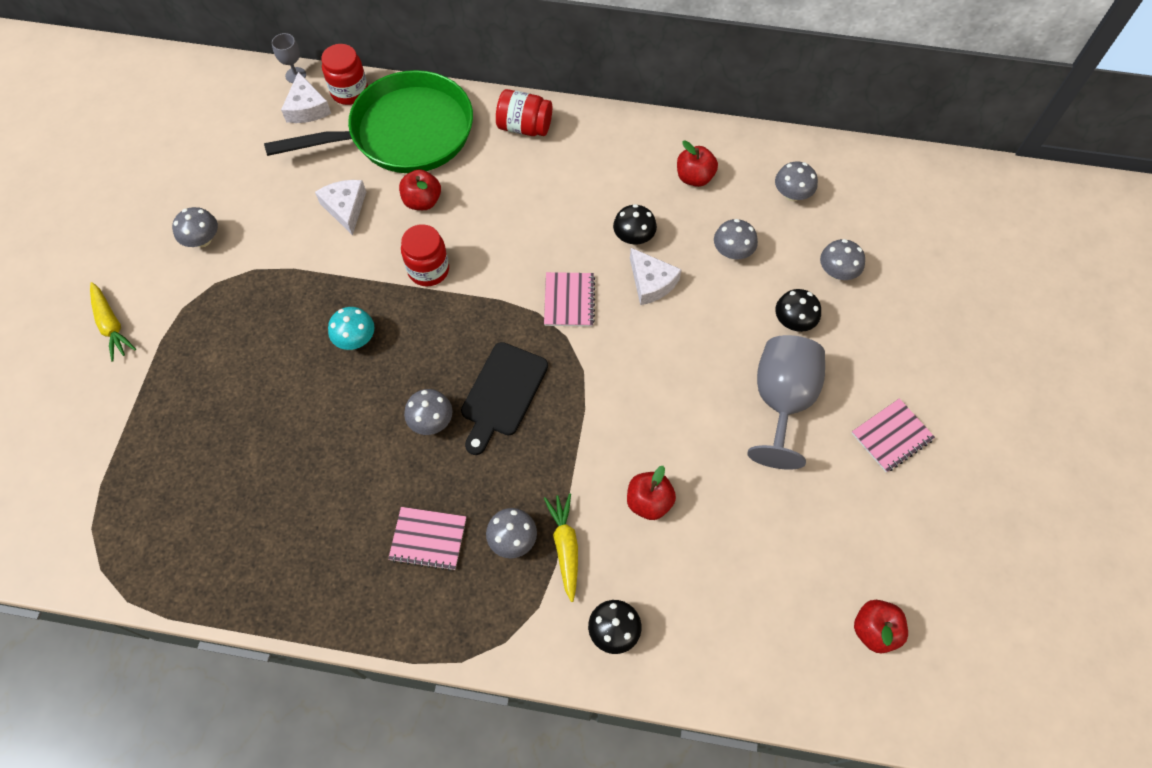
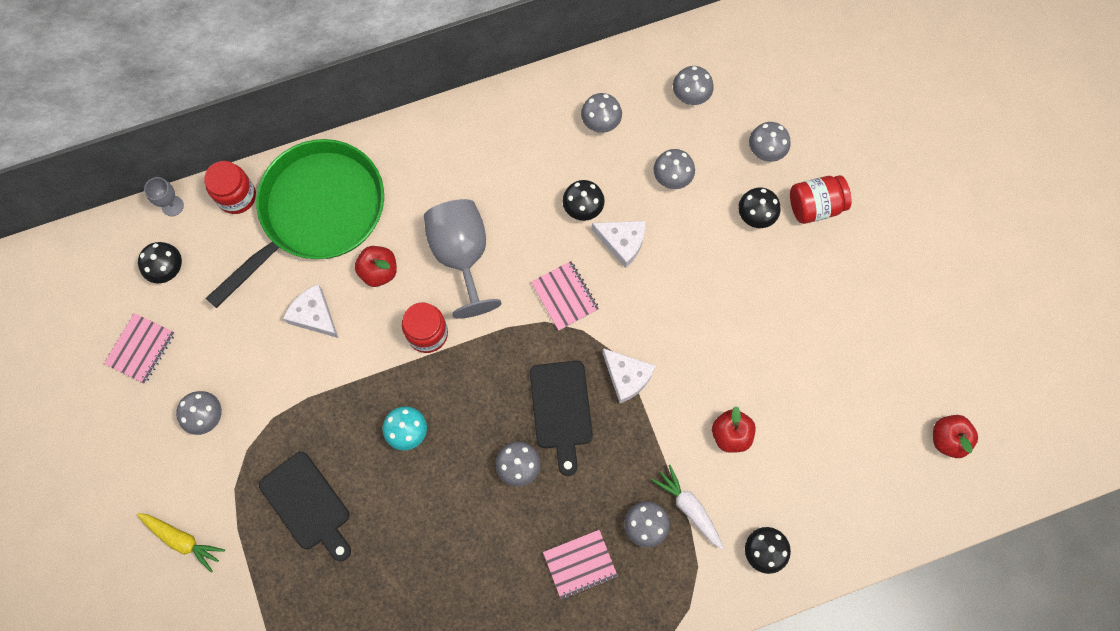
camera: 30 degrees left, 10 degrees up
(230, 353) = (307, 505): none -> black cutting board
(257, 117) = (166, 268): none -> black mushroom
(307, 108) = (208, 234): white cheese -> white cheese (627, 377)
(524, 127) = (422, 148): red jar -> red jar (815, 206)
(565, 547) = (689, 508): yellow carrot -> white carrot
(694, 177) = (600, 121): red apple -> grey mushroom
(781, 401) = (784, 292): grey goblet -> grey goblet (462, 255)
(891, 436) = (882, 274): pink notebook -> pink notebook (141, 349)

